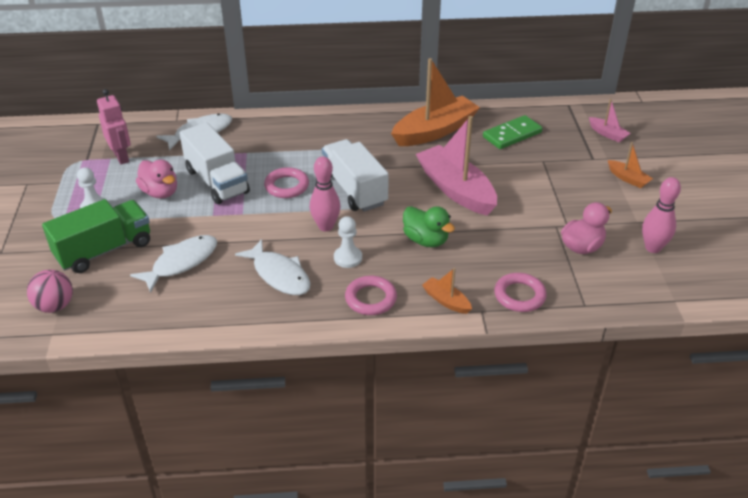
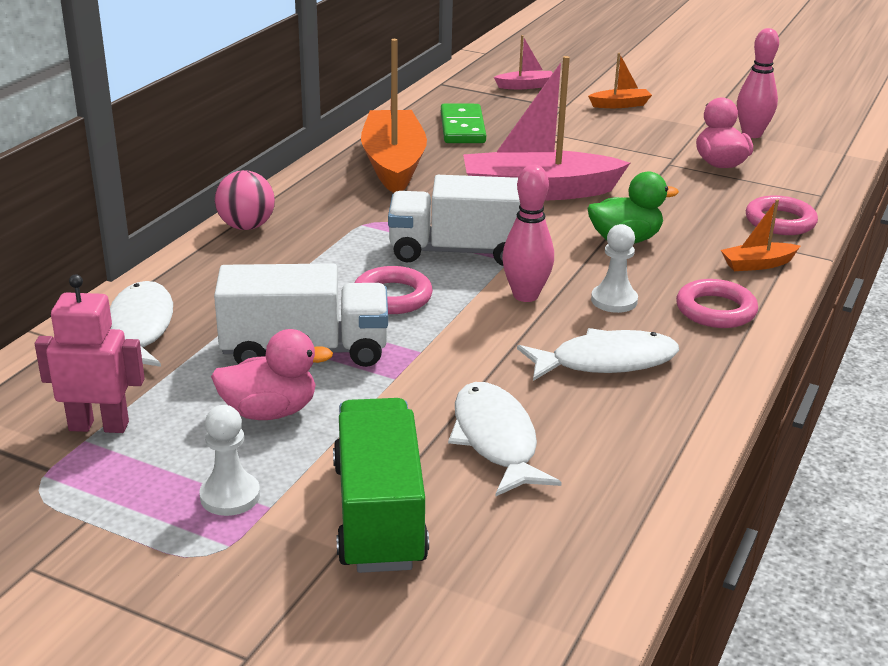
camera: 60 degrees left, 10 degrees down
(55, 306) = (497, 614): pink ball -> pink ball (246, 226)

